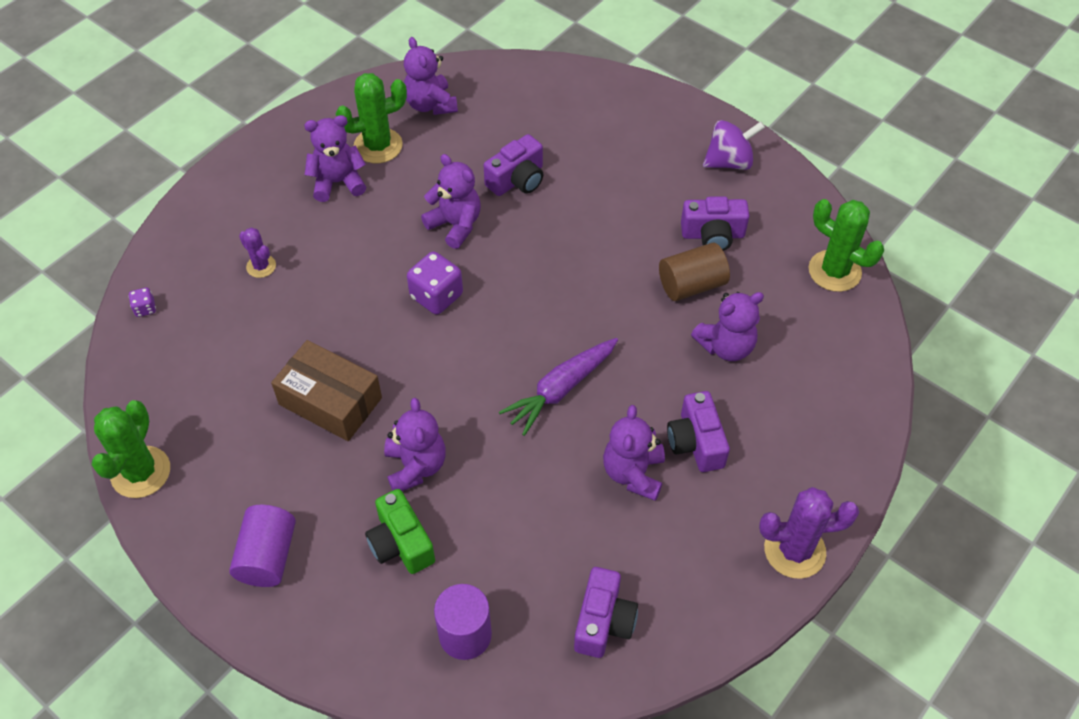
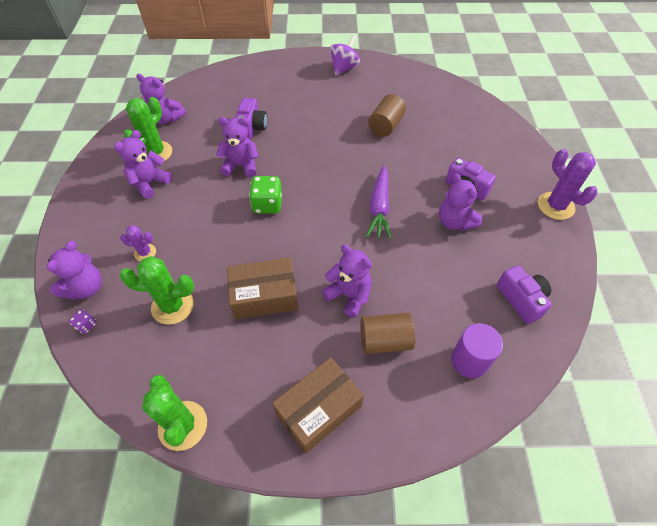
camera: 40 degrees left, 0 degrees up
(267, 556) = (318, 409): purple cylinder -> brown box
(401, 543) = (385, 340): green camera -> brown cylinder
(436, 296) = (267, 204): purple dice -> green dice
(713, 235) = (371, 100): purple camera -> none
(726, 346) = (429, 141): purple teddy bear -> purple teddy bear (86, 288)
(794, 550) = (555, 206): purple cactus -> purple cactus turned 75 degrees counterclockwise
(834, 271) = (437, 86): green cactus -> green cactus (172, 306)

